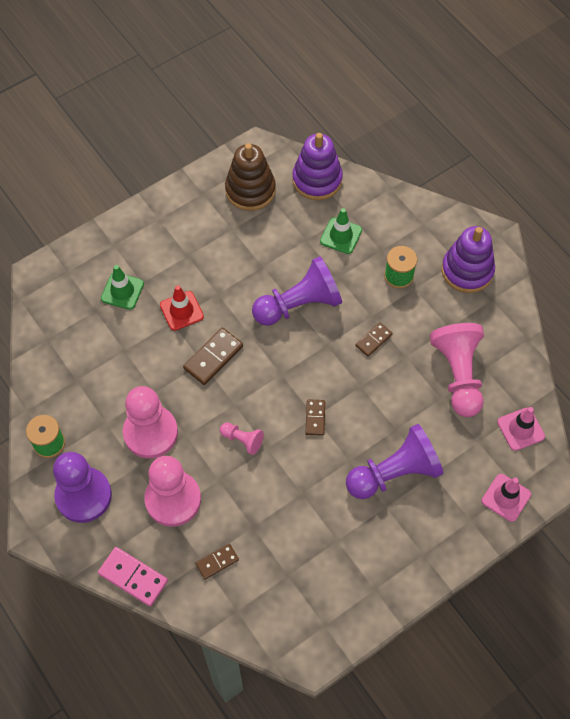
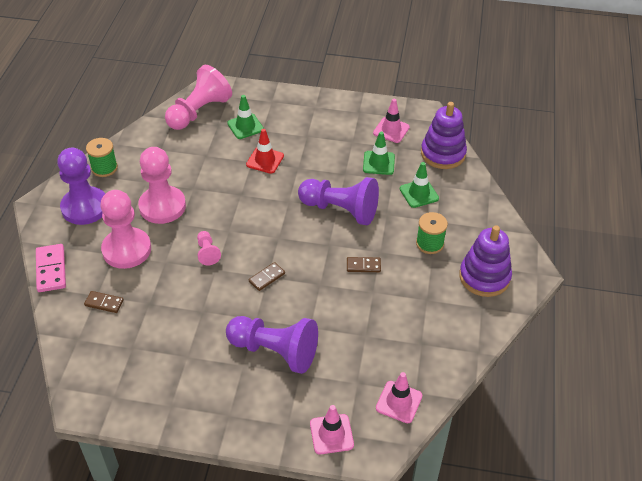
camera: 45 degrees right, 15 degrees down
(213, 357) = (250, 197): brown domino -> none
(250, 190) = (391, 130): brown stacking toy -> pink traffic cone
(277, 232) = (378, 163): none -> green traffic cone
(458, 375) = (396, 332): pink pawn -> pink pawn (199, 112)

